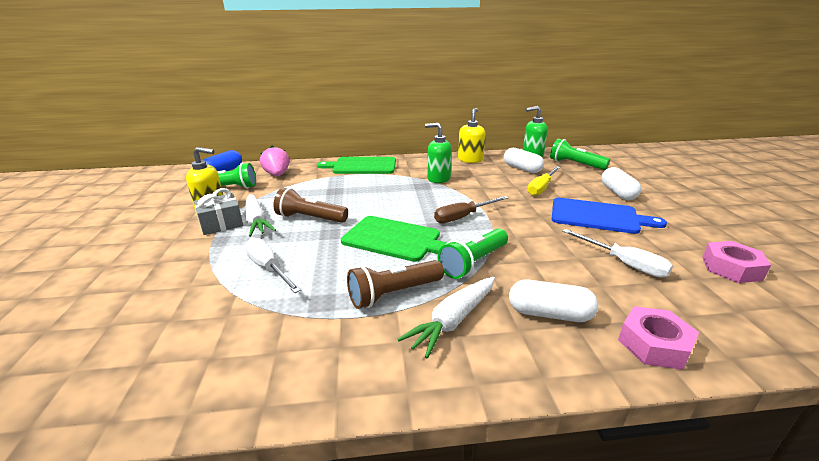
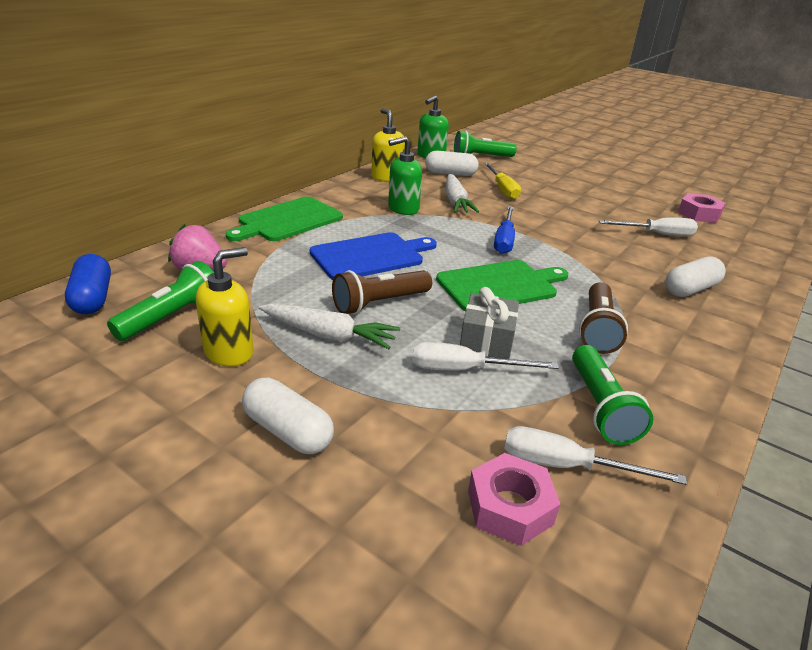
camera: 50 degrees left, 5 degrees up
(190, 344) = (566, 466): none -> white screwdriver
(221, 224) = (291, 359): grey gift -> grey gift (487, 340)
(453, 321) = (663, 325): white carrot -> white carrot (456, 201)
(463, 217) = (504, 240): brown screwdriver -> blue screwdriver
(474, 263) = (590, 277): green flashlight -> green flashlight (601, 407)
(597, 216) = (581, 202): blue cutting board -> blue cutting board (370, 256)
(617, 193) = (556, 176): white capsule -> white capsule (288, 431)
(654, 344) = (752, 280): pink nut -> pink nut (510, 507)

